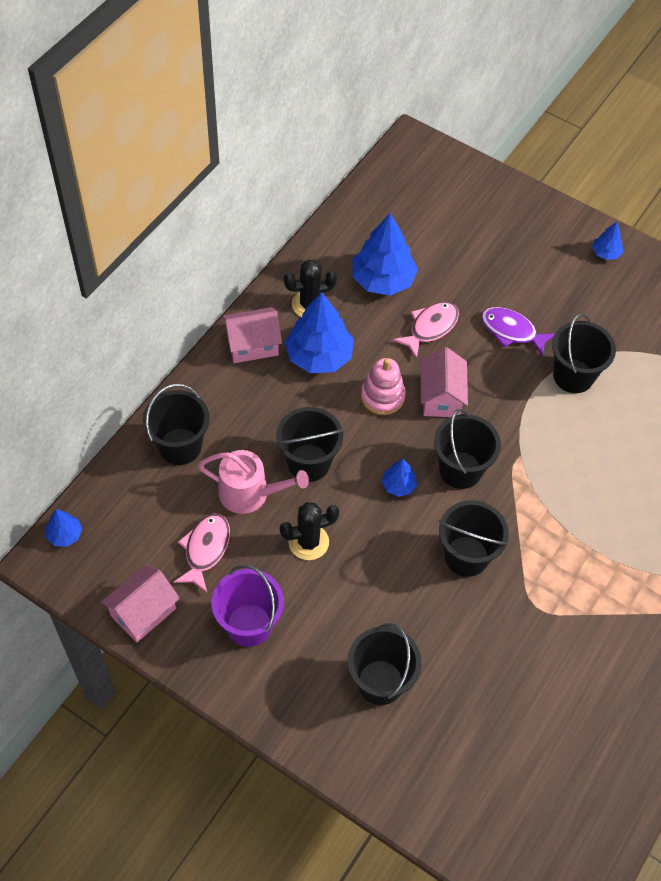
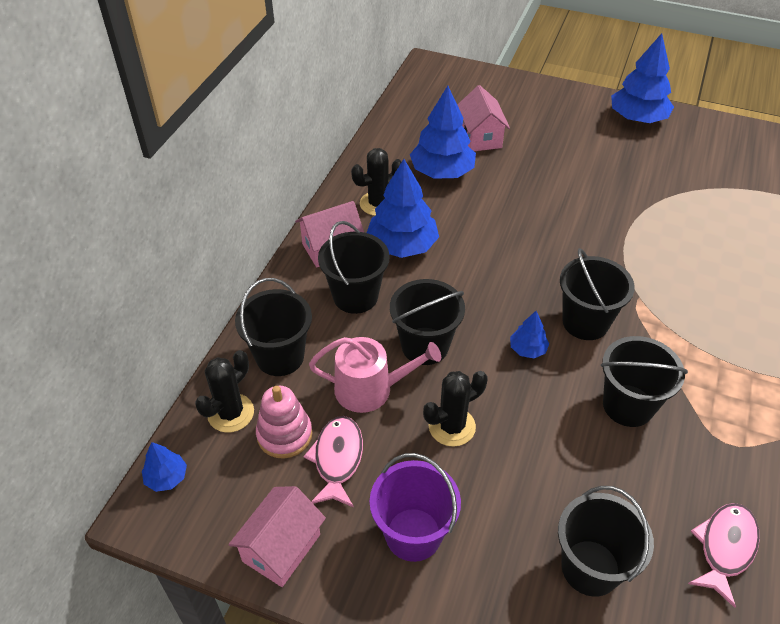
camera: 10 degrees left, 10 degrees down
(127, 490) = (230, 413): none -> black cactus
(382, 396) = (479, 270): pink stacking toy -> pink stacking toy (284, 434)
(430, 328) = (503, 203): pink fish -> pink fish (725, 548)
(441, 397) = (538, 260): pink house -> pink house (481, 137)
(511, 331) = (581, 192): purple fish -> none
(573, 376) = (656, 219): black bucket -> black bucket (355, 296)
(605, 253) = (637, 118): blue tree -> blue tree, size x2.06

